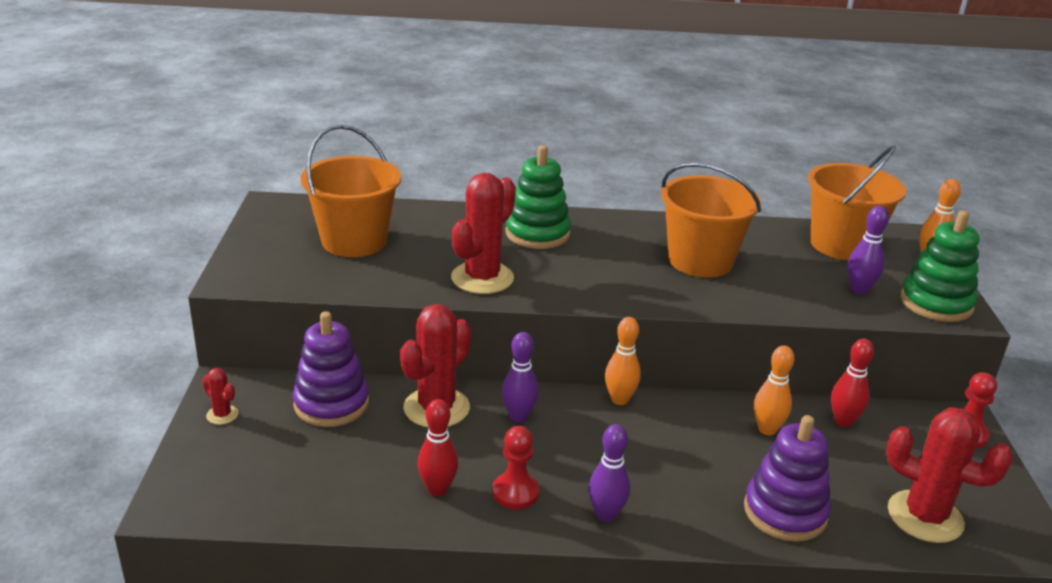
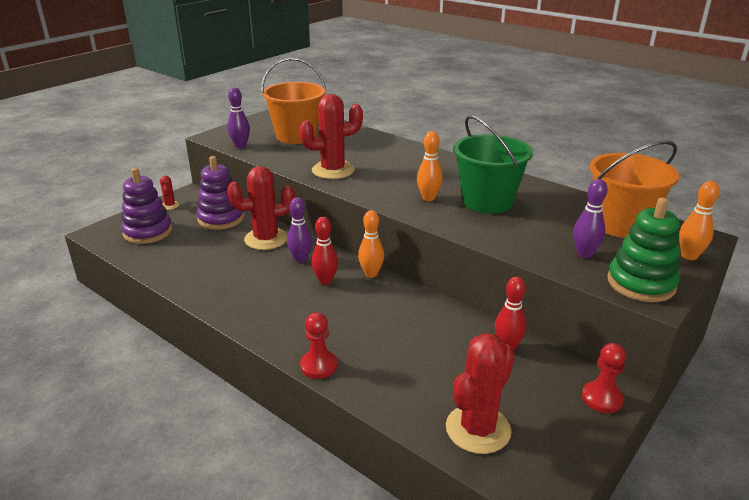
camera: 40 degrees right, 0 degrees up
(437, 489) = (209, 275): red bowling pin -> red bowling pin (325, 281)
(515, 492) = (243, 293): red pawn -> red pawn (319, 366)
(537, 233) = (403, 159): green stacking toy -> none
(606, 515) = (272, 325): purple bowling pin -> purple bowling pin (240, 146)
(700, 261) = (487, 201): orange bucket -> green bucket
(767, 429) = (442, 328): orange bowling pin -> orange bowling pin (428, 198)
(785, 512) = (380, 376): purple stacking toy -> purple stacking toy (148, 232)
(925, 517) = (478, 429): red cactus -> red cactus turned 60 degrees clockwise

